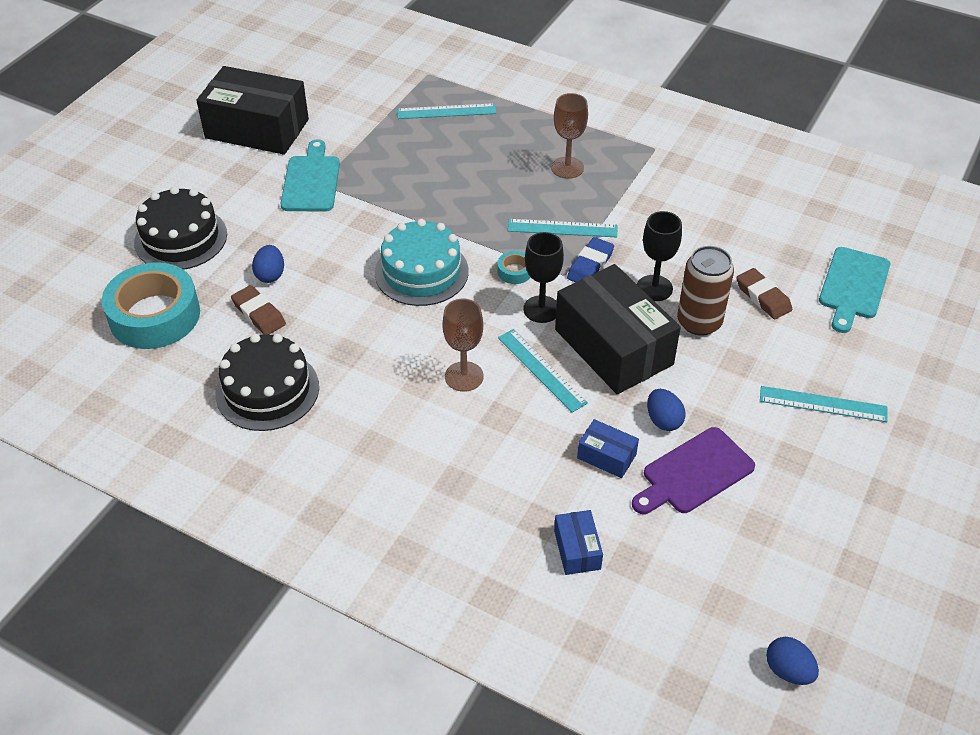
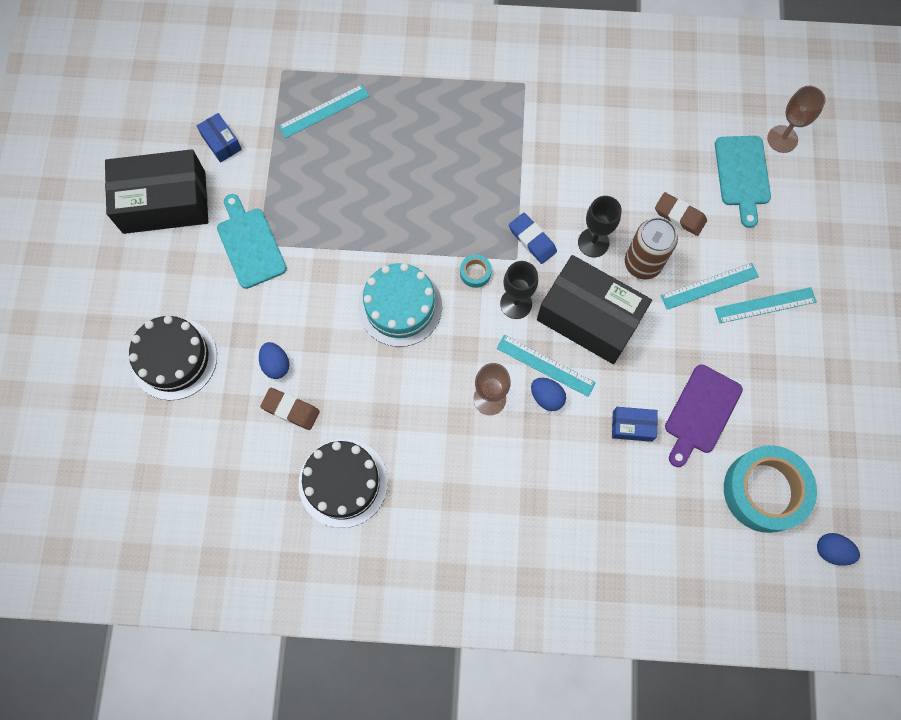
camera: 25 degrees left, 25 degrees up
(154, 315) = (204, 450): turquoise tape -> turquoise tape (764, 491)
(562, 228) = (491, 208): turquoise ruler -> turquoise ruler (709, 286)
(567, 168) = (462, 137): brown goblet -> brown goblet (782, 139)
(577, 550) = (650, 519): blue box -> blue box (221, 142)
(590, 265) = (532, 240): blue eraser -> blue eraser turned 45 degrees counterclockwise
(663, 420) = (658, 373): blue egg -> blue egg (546, 397)

